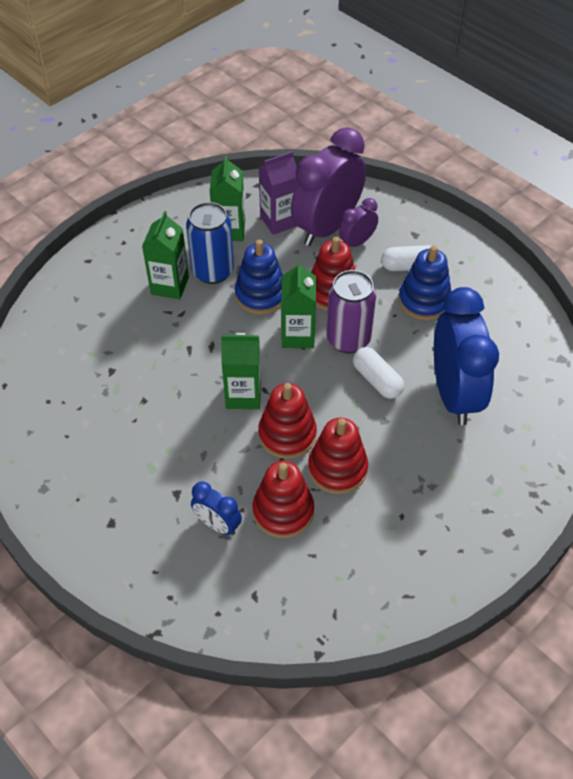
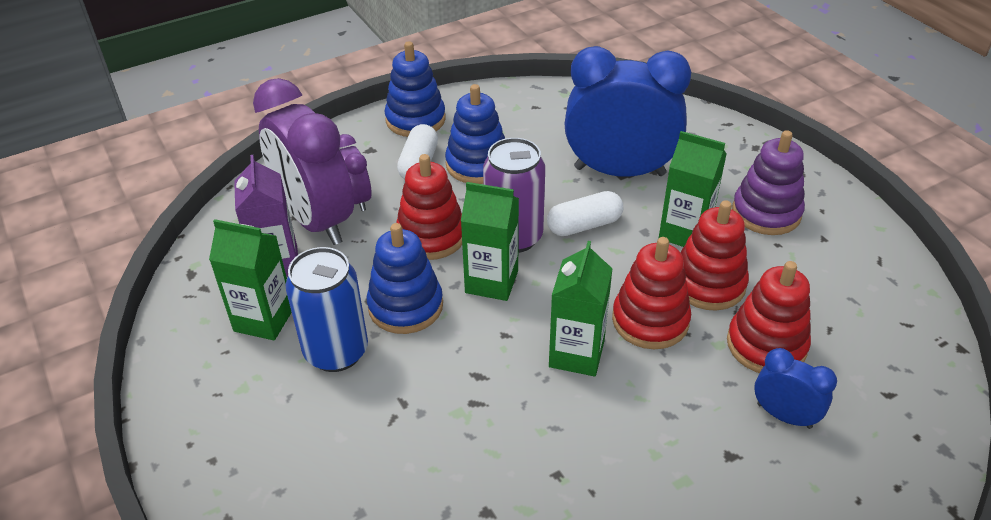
camera: 75 degrees left, 10 degrees down
(170, 286) = (340, 409): green carton -> green carton (684, 232)
(217, 524) = (784, 416): blue clock -> blue clock turned 105 degrees counterclockwise
(440, 506) = (766, 212): none -> purple stacking toy
(464, 251) = (415, 119): none -> blue stacking toy

